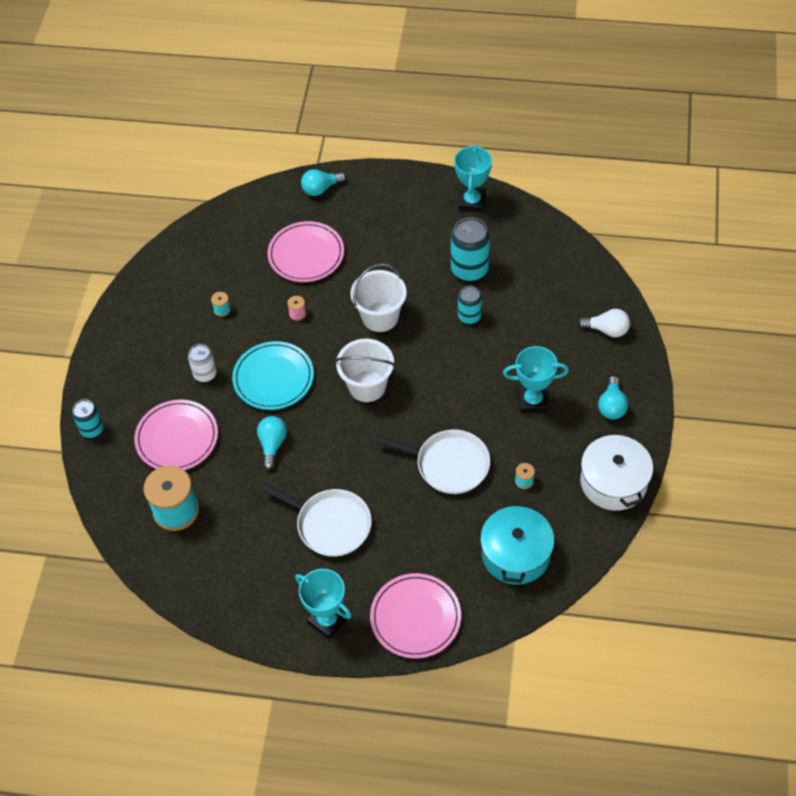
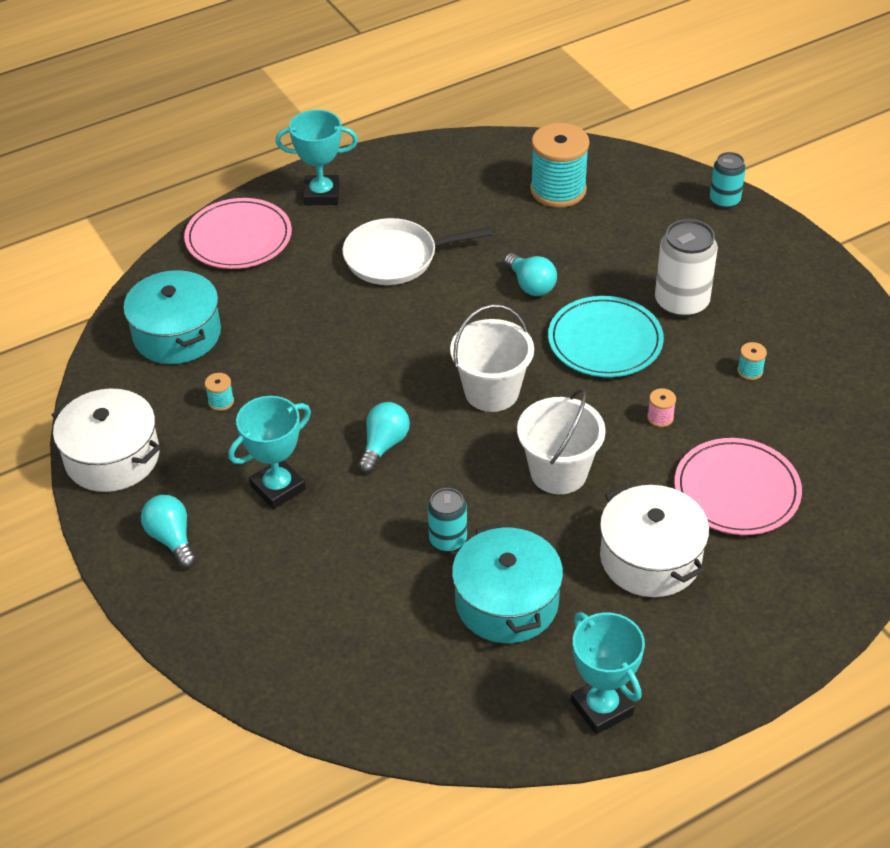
camera: 140 degrees right, 10 degrees down
(177, 438) = (634, 239): pink plate -> none
(205, 374) = (681, 303): white can -> white can, size x1.65
(321, 189) = (828, 589): turquoise light bulb -> turquoise light bulb (384, 445)
(382, 249) = (650, 558): none -> white pot
(448, 464) = (321, 370): white pan -> none
(469, 269) = (507, 602): turquoise can -> turquoise pot
(607, 330) = (247, 633): white light bulb -> none

